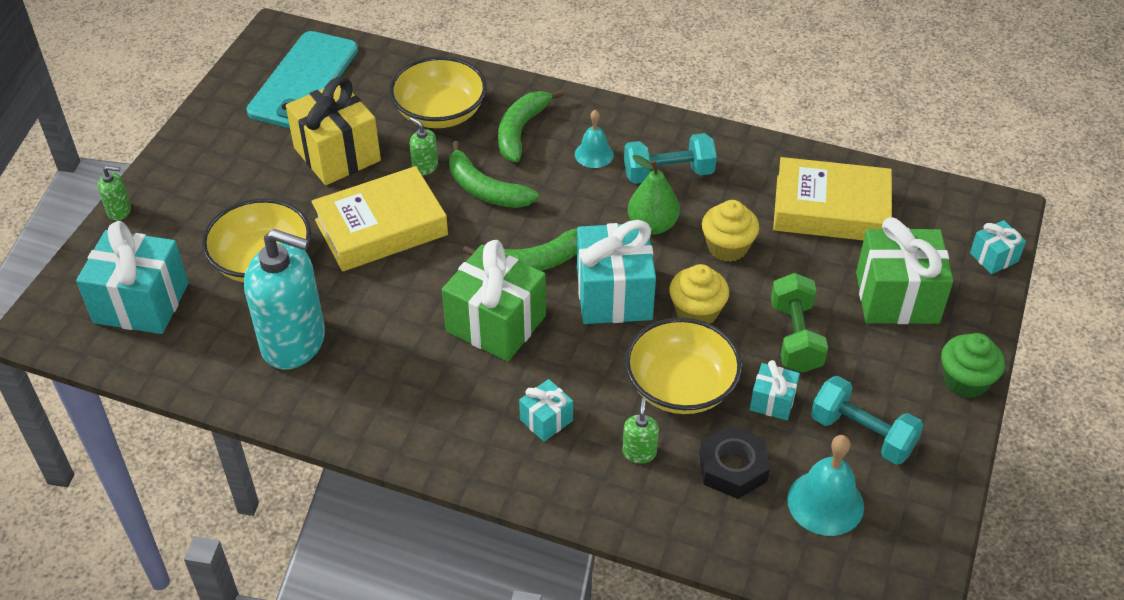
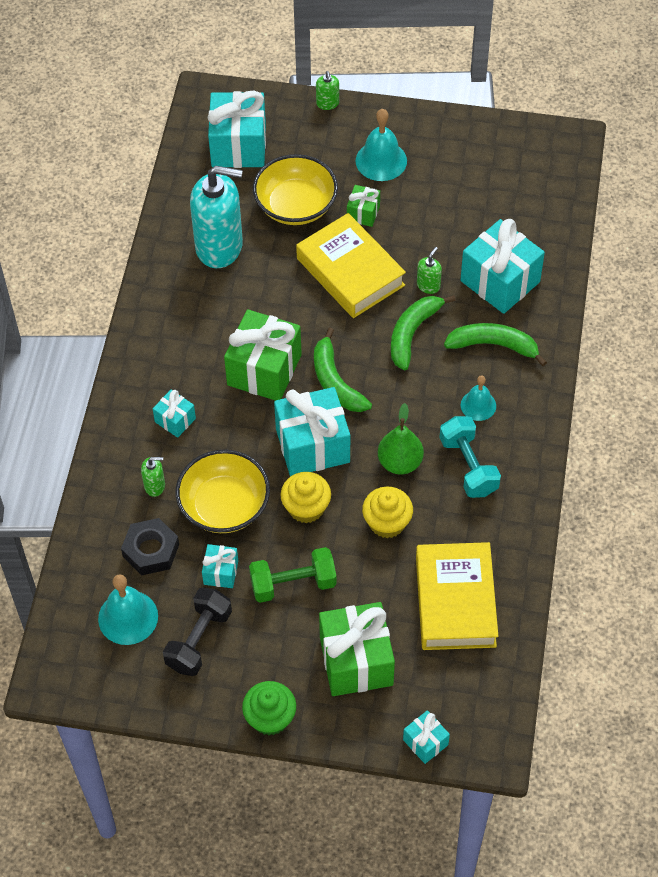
camera: 80 degrees right, 10 degrees up
(231, 178) = (381, 160): none -> turquoise bell
(294, 342) = (219, 246): turquoise soap dispenser -> turquoise soap dispenser turned 90 degrees counterclockwise
(301, 204) = (363, 213): none -> green gift
(304, 80) = (513, 176): turquoise phone -> none
(337, 154) = (427, 222): yellow gift -> none
(440, 113) = (500, 281): yellow bowl -> turquoise gift
(862, 434) = (199, 640): turquoise dumbbell -> black dumbbell

